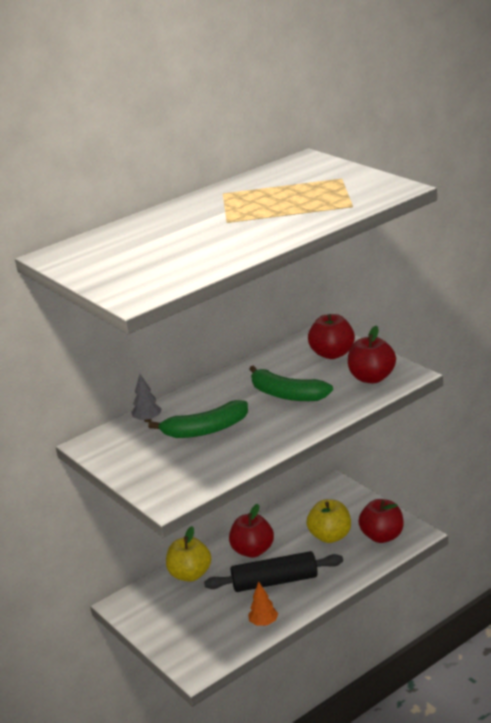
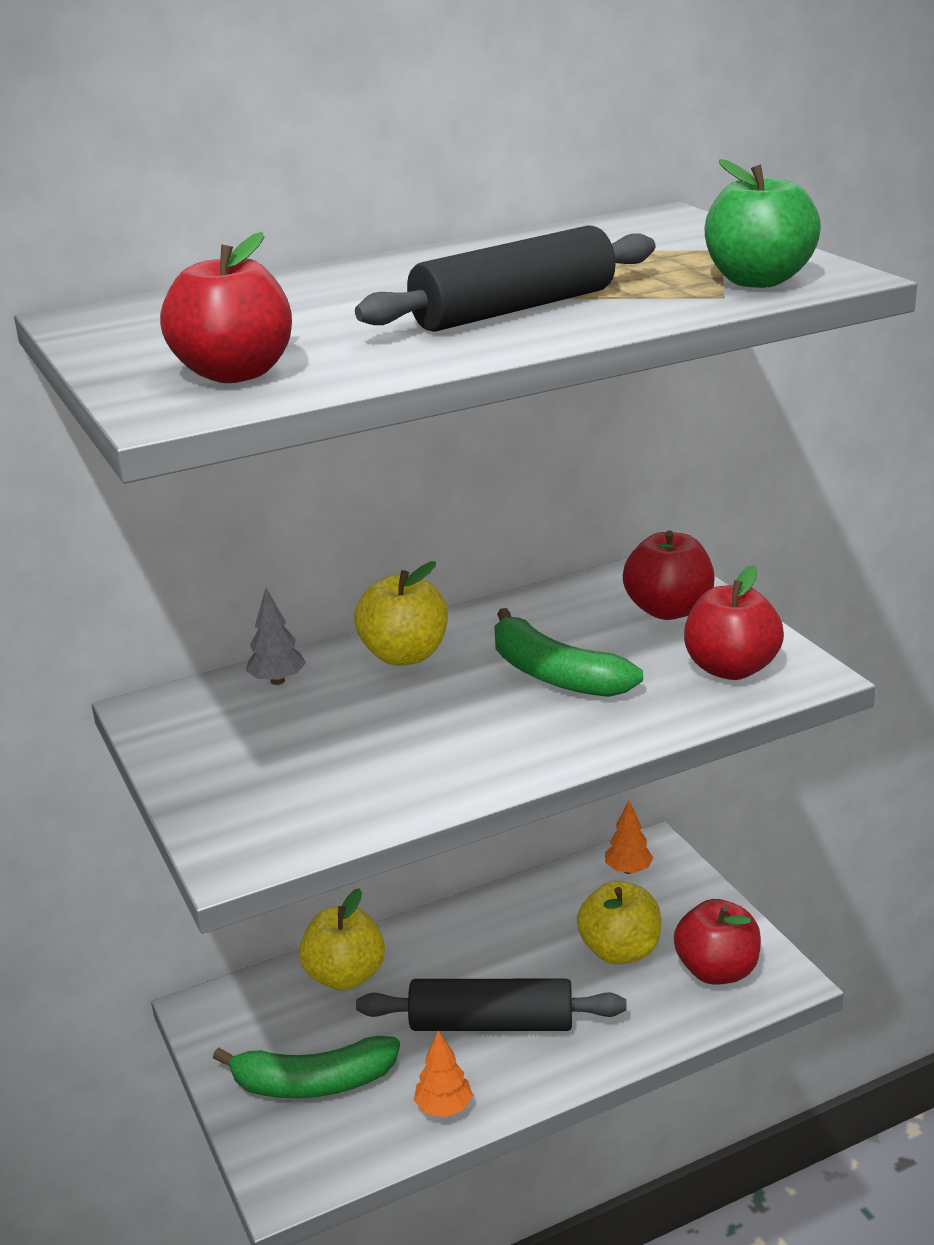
camera: 10 degrees right, 0 degrees up
(205, 430) = (374, 719): green banana -> green banana (313, 1082)
(207, 397) = (404, 655): none -> yellow apple
(253, 551) = (471, 951): red apple -> red apple (235, 374)
(259, 225) = (513, 309): none -> black rolling pin
(323, 497) = (628, 870): none -> orange tree
(365, 195) = (758, 281): none -> green apple

